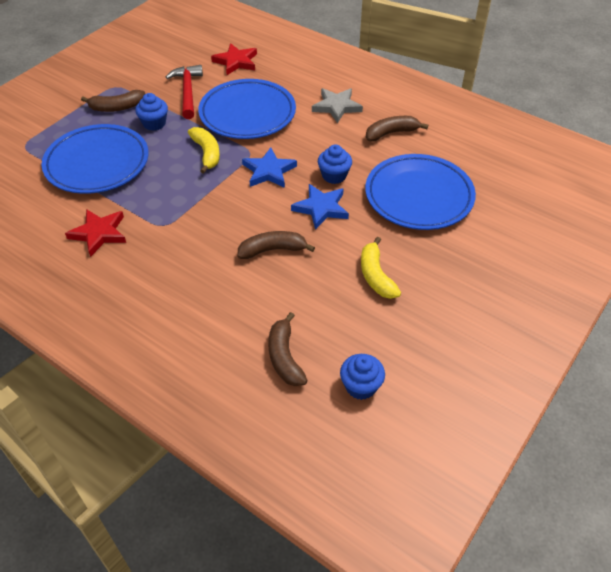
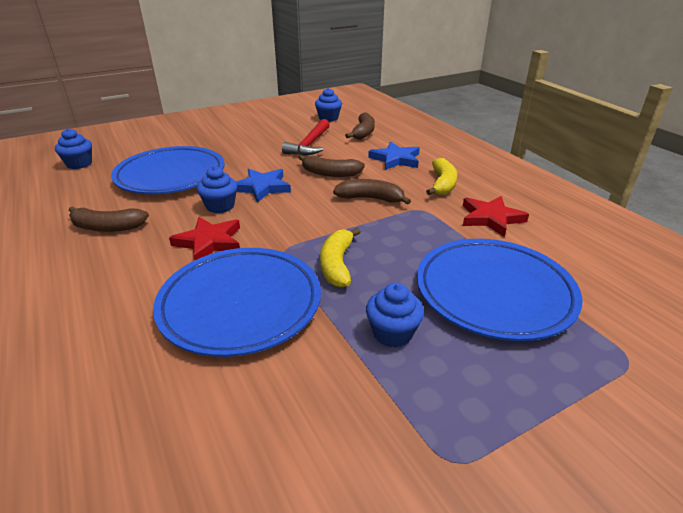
camera: 155 degrees left, 15 degrees down
(117, 107) = (454, 393): brown banana -> brown banana (370, 199)
(187, 92) = (305, 385): red hammer -> red hammer (310, 144)
(236, 62) = (152, 440): red star -> red star (209, 242)
(269, 171) = (280, 226): blue star -> blue star (395, 159)
(336, 107) = (115, 276): grey star -> none
(376, 276) = (268, 147): yellow banana -> yellow banana (442, 184)
(522, 183) = (79, 164): none -> blue cupcake

